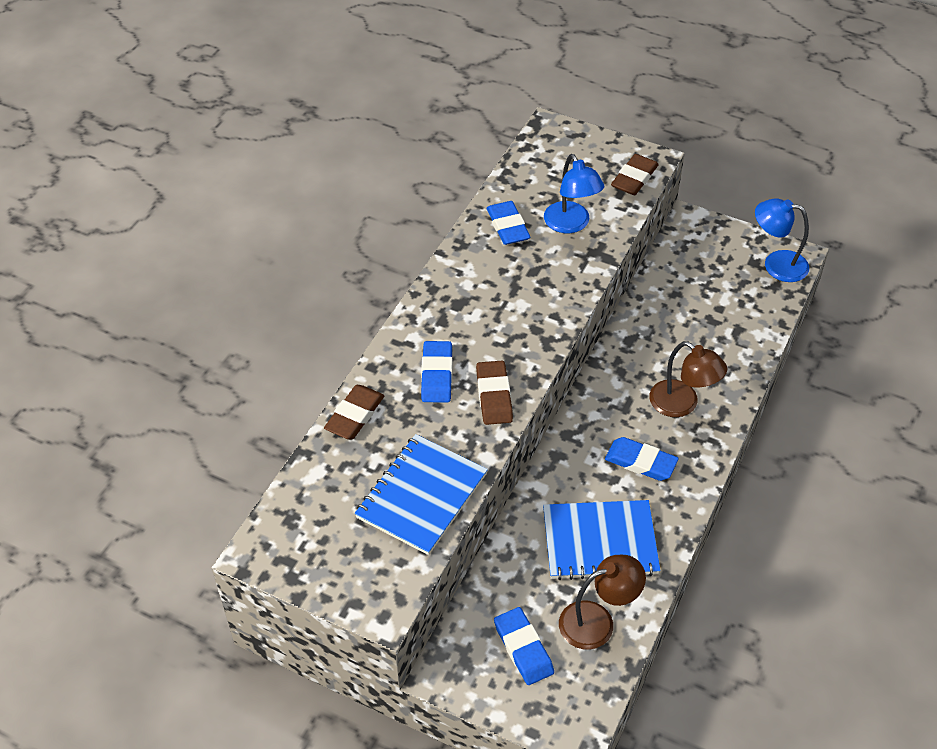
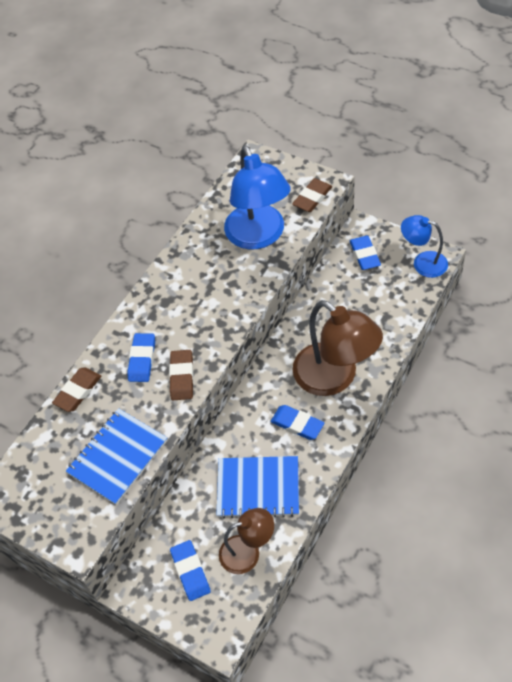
camera: 10 degrees right, 5 degrees up
(508, 226) = (211, 238): blue eraser -> blue eraser (364, 255)
(571, 224) = (259, 236): blue lamp -> blue lamp, size x1.74
(682, 404) = (335, 378): brown lamp -> brown lamp, size x1.74

